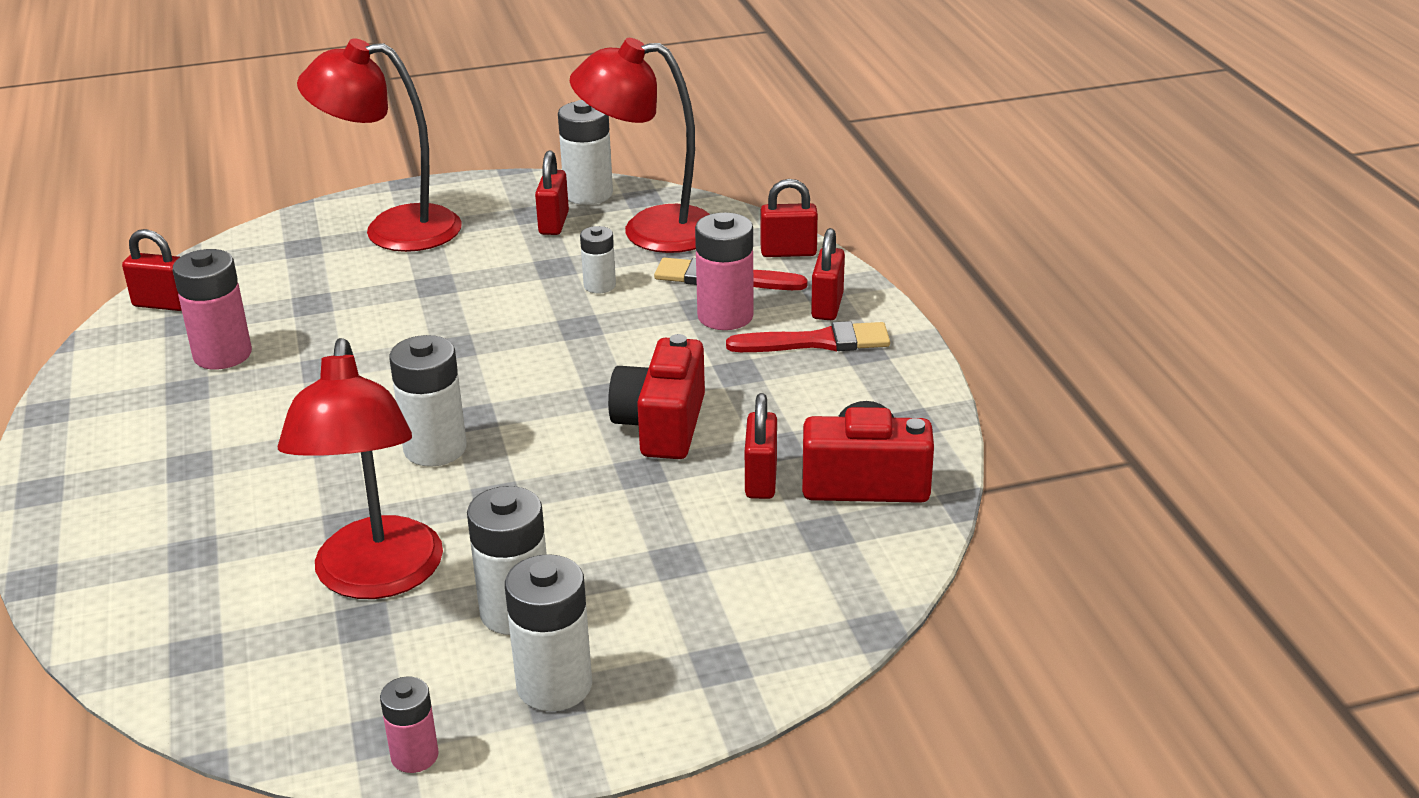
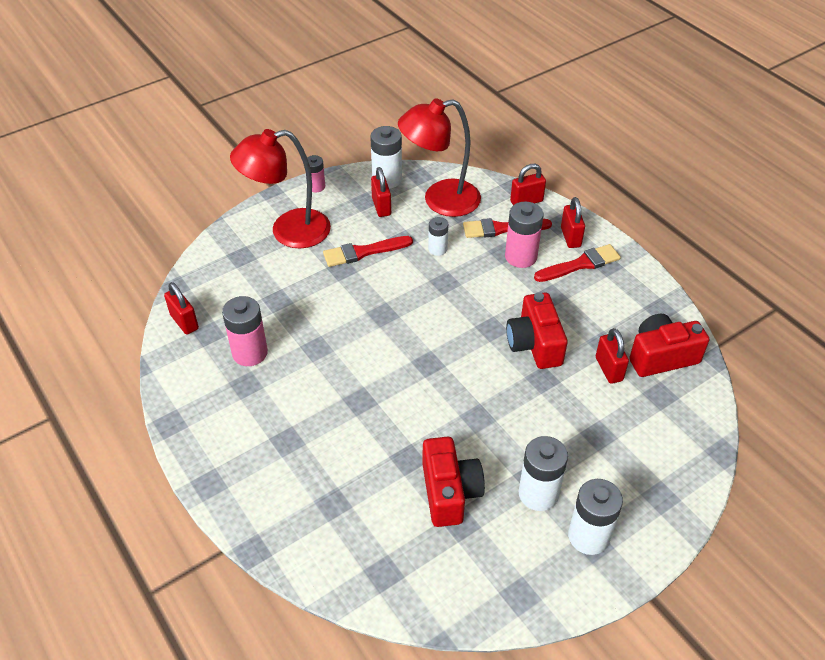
camera: 20 degrees left, 15 degrees up
(162, 304) = (184, 322): red padlock -> red padlock turned 60 degrees clockwise
(377, 578) = (449, 492): red lamp -> red camera
(415, 756) = (547, 604): pink battery -> pink battery (316, 186)
(435, 449) = (422, 392): white battery -> none
(483, 270) = (363, 252): none -> red brush

